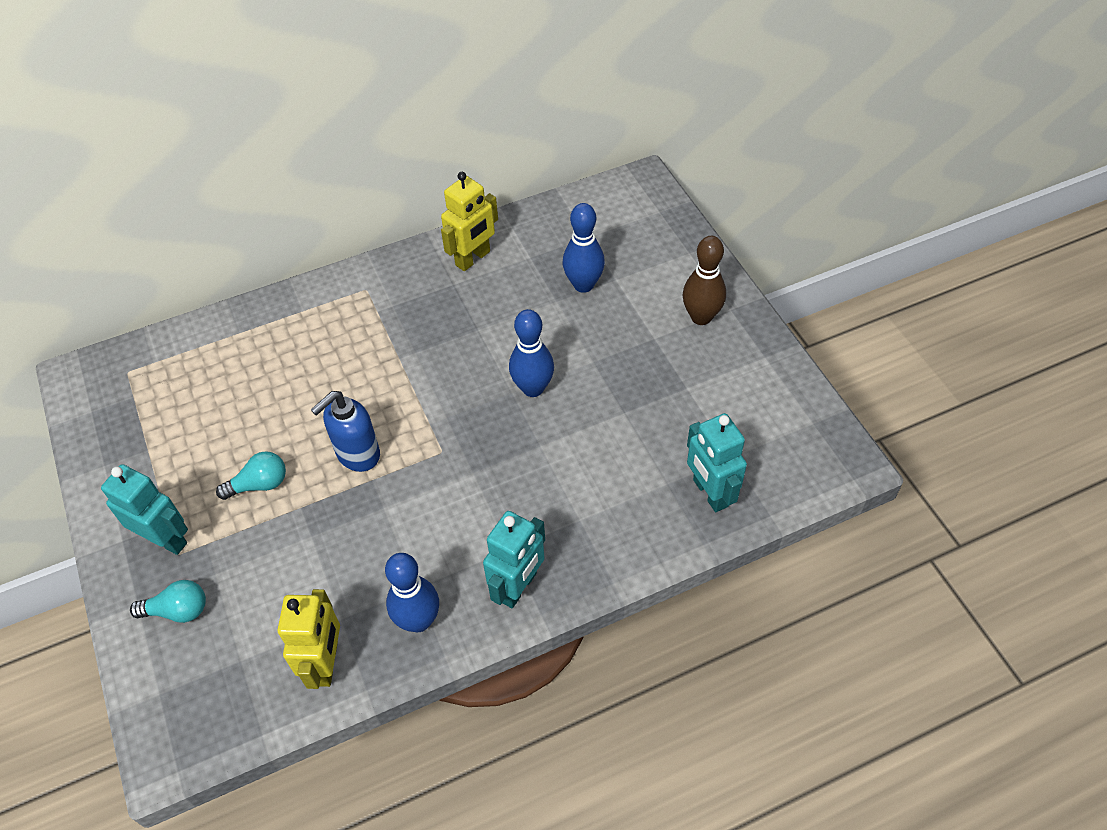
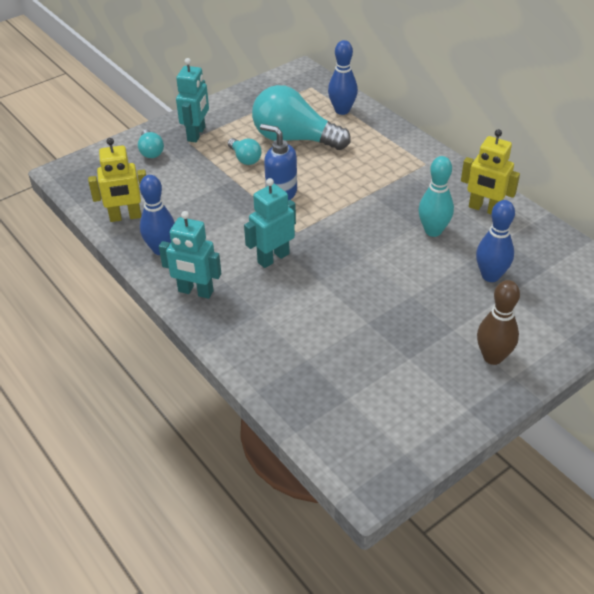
camera: 75 degrees right, 10 degrees down
(243, 416) = (294, 139): none -> turquoise light bulb
(493, 314) = (433, 231): none -> turquoise bowling pin
(533, 388) = (370, 266): blue bowling pin -> blue bowling pin (342, 110)
(709, 493) = (305, 388): turquoise robot -> turquoise robot (273, 258)

